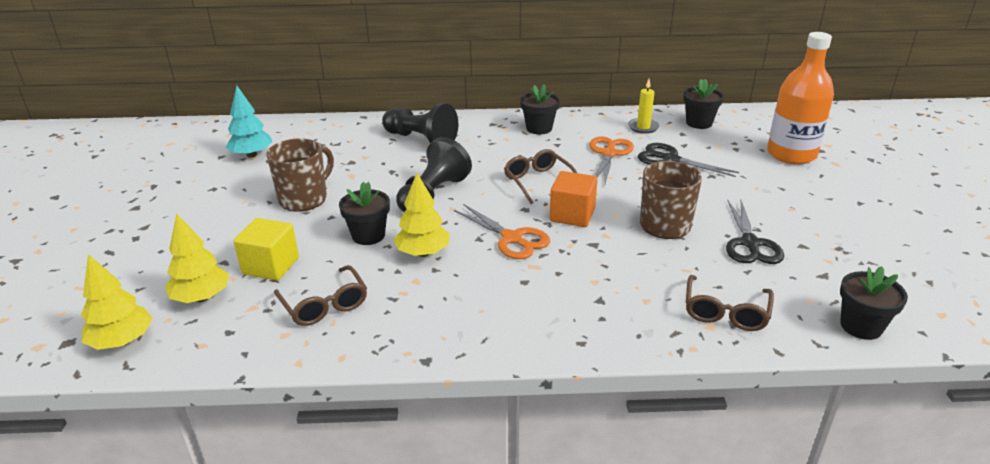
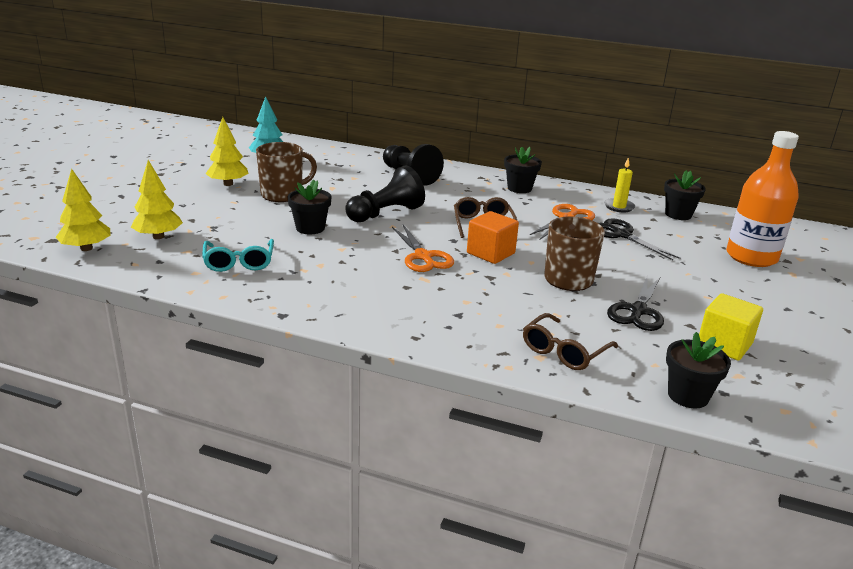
camera: 20 degrees right, 5 degrees down
(271, 266) = (222, 230): yellow cube -> yellow cube (724, 344)
(324, 305) = (239, 262): brown glasses -> turquoise glasses
(423, 253) = (342, 249): yellow tree -> yellow tree (228, 184)

